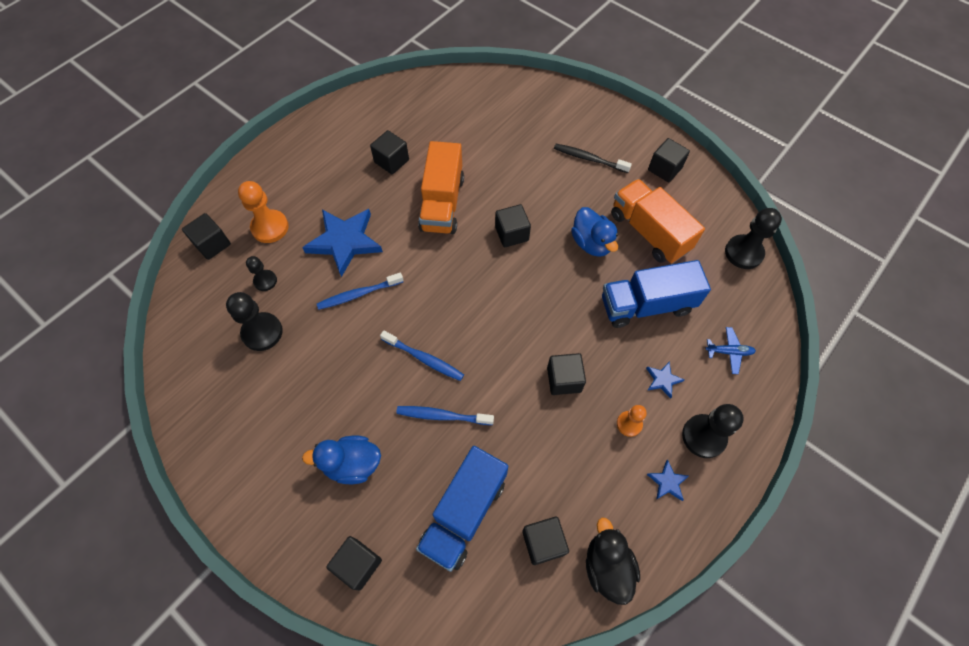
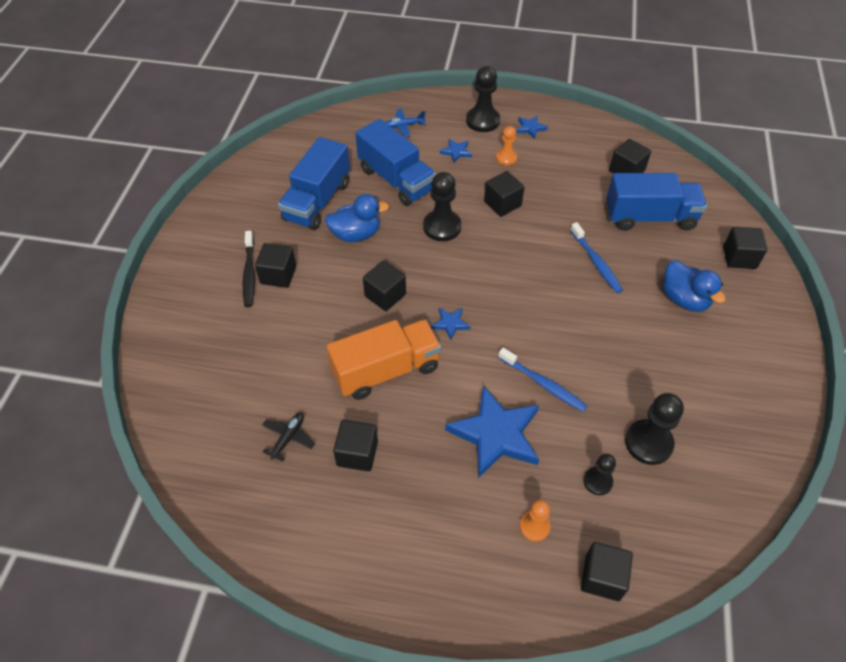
camera: 120 degrees left, 10 degrees down
(270, 227) = (534, 527): orange pawn -> orange pawn, size x0.60
(424, 358) = (561, 298): blue toothbrush -> none
(429, 132) = (288, 438): none -> black plane
(455, 263) = (450, 324): none -> blue star
(591, 243) = (356, 234): blue duck -> blue duck turned 45 degrees clockwise
(607, 566) = (610, 138): black duck -> none
(649, 232) = (317, 201): orange truck -> blue truck
(664, 169) = (231, 214): black cube -> black cube (278, 275)
(729, 352) = (404, 126): blue plane -> blue plane turned 75 degrees counterclockwise
(743, 253) = (302, 140): black pawn -> black pawn (442, 227)

